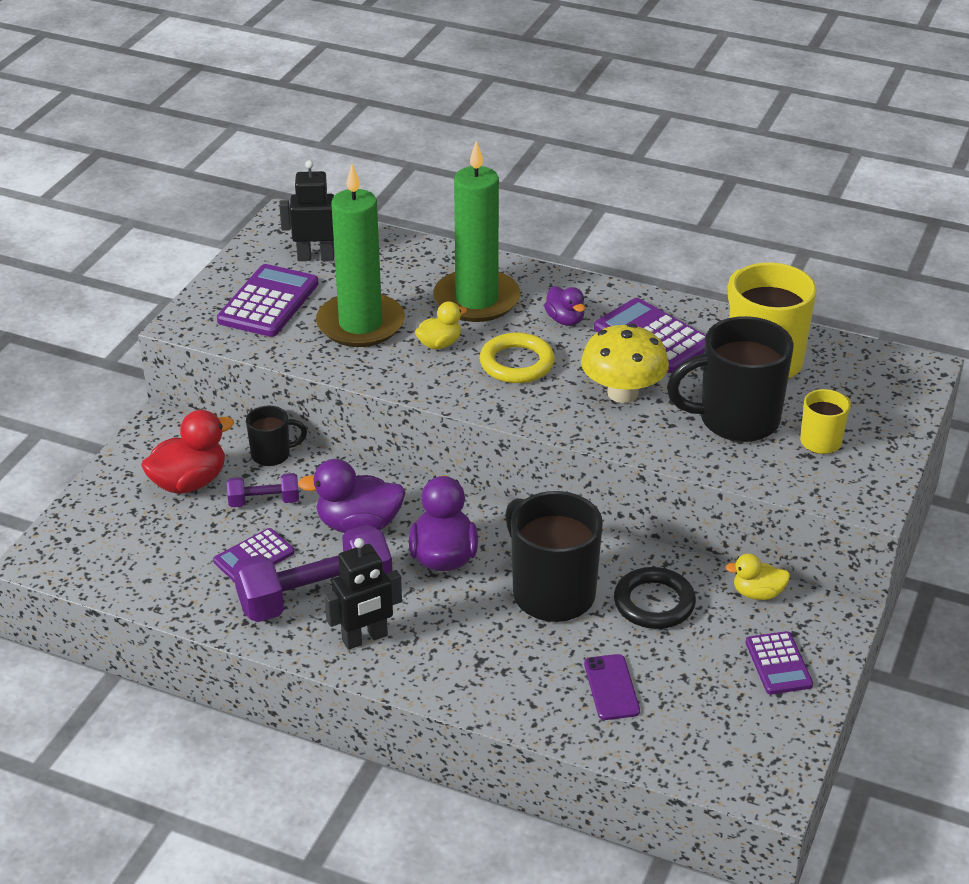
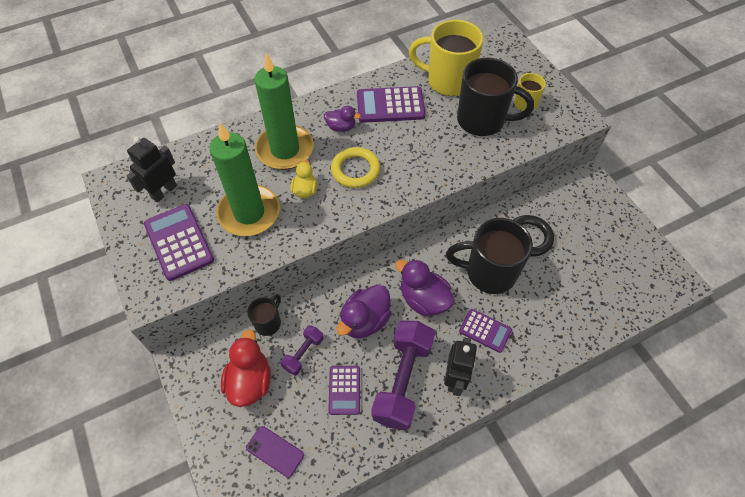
camera: 50 degrees left, 20 degrees up
(611, 687) = (572, 295): purple phone -> purple phone (275, 451)
(623, 393) = (422, 146): yellow mushroom -> none
(736, 420) = (482, 120): black mug -> black mug turned 105 degrees counterclockwise
(757, 593) = (553, 196): yellow duck -> none
(778, 664) = (603, 221): purple calculator -> purple calculator (485, 331)

